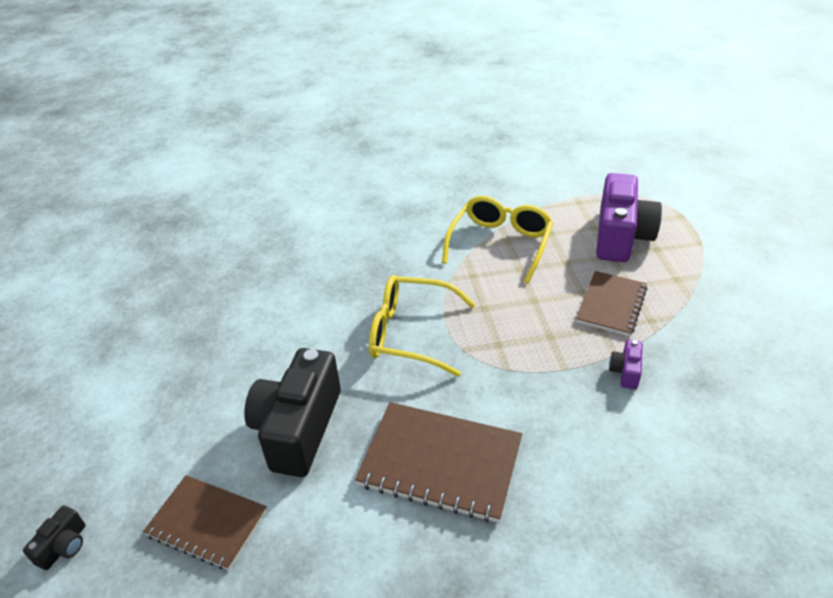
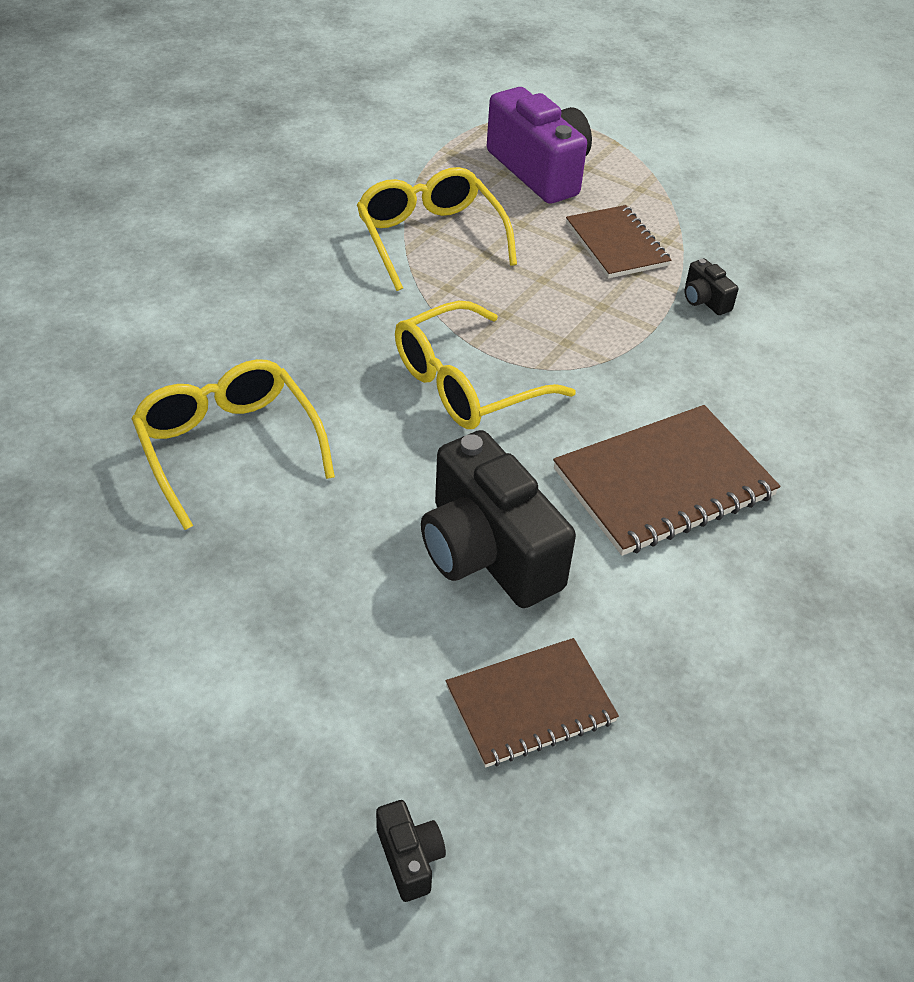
camera: 50 degrees left, 5 degrees up
(264, 294) = (228, 446): none -> yellow glasses
(625, 372) = (704, 300): purple camera -> black camera

